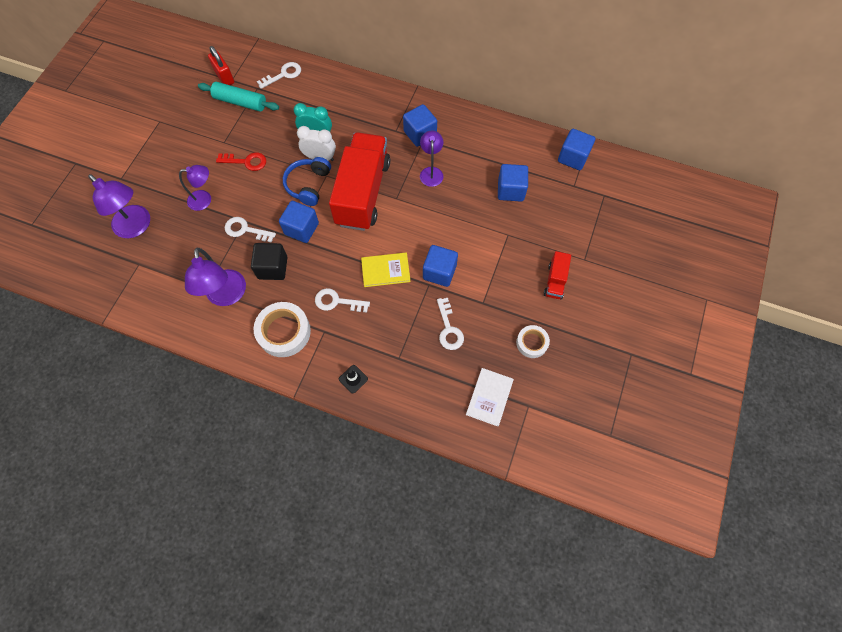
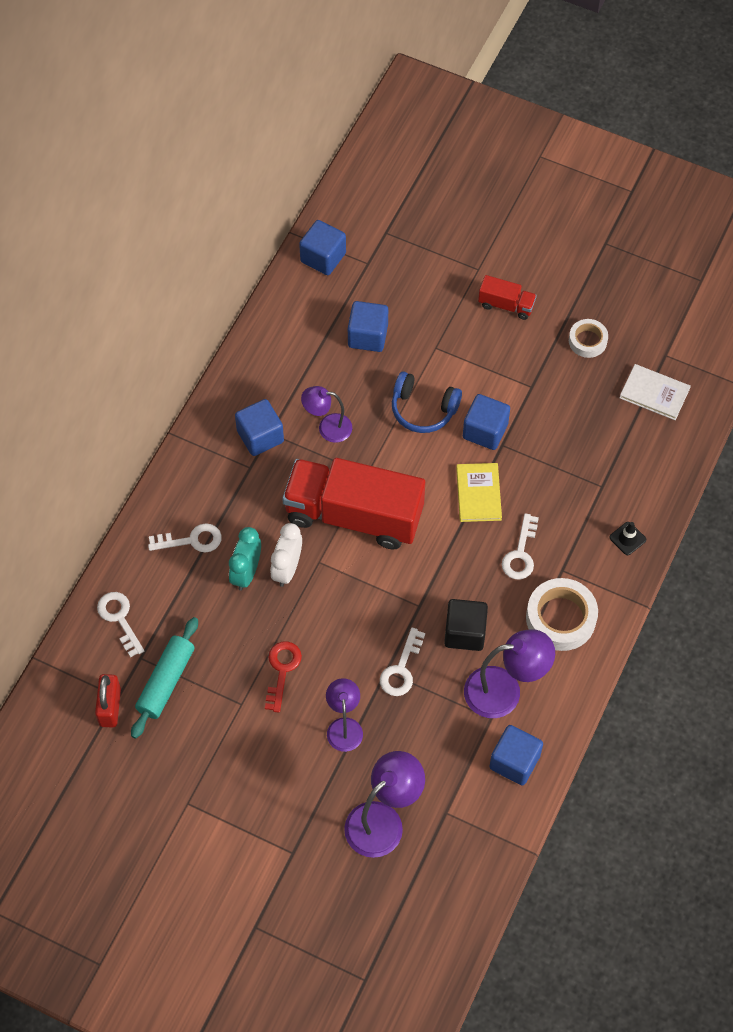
camera: 85 degrees left, 5 degrees down
(224, 77) = (110, 707): red padlock -> red padlock turned 60 degrees counterclockwise
(301, 229) = (405, 595): blue cube -> blue cube (514, 762)
(308, 185) = (333, 585): blue headphones -> blue headphones (423, 409)
(449, 329) = (565, 427): white key -> white key (192, 540)

